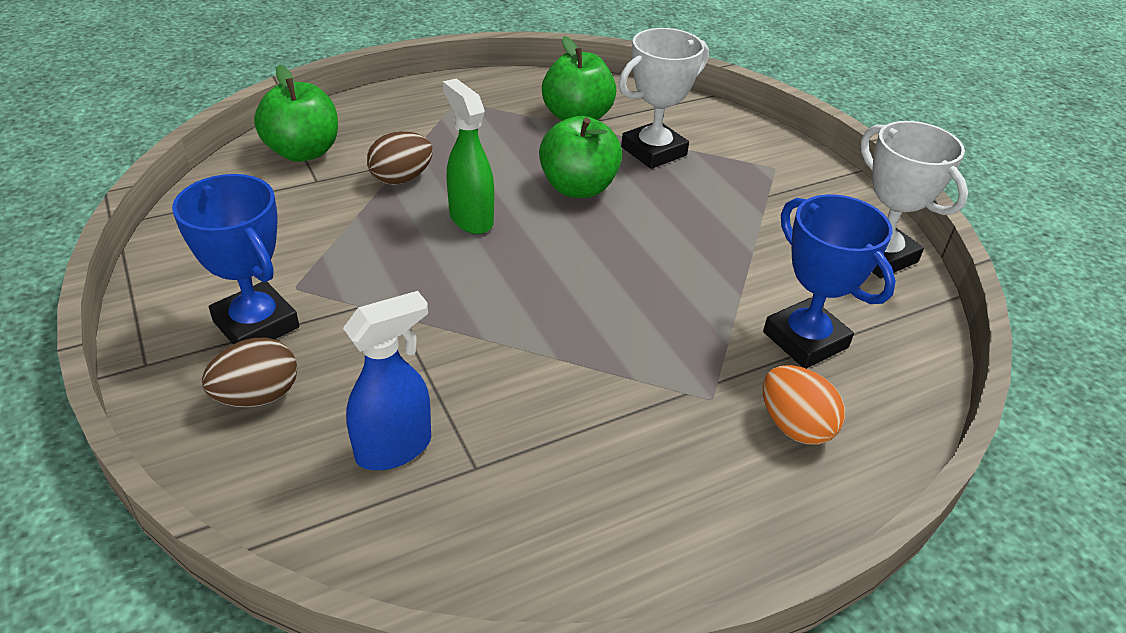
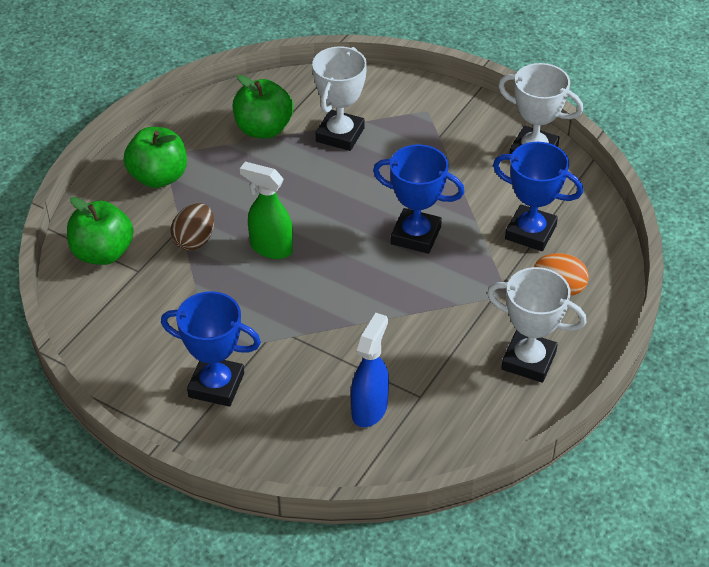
camera: 30 degrees left, 5 degrees up
(258, 396) = (266, 423): brown egg -> none
(578, 188) = (317, 190): green apple -> green apple (158, 177)
(649, 278) = (415, 235): none -> blue trophy
(670, 501) = (528, 361): none -> white trophy

